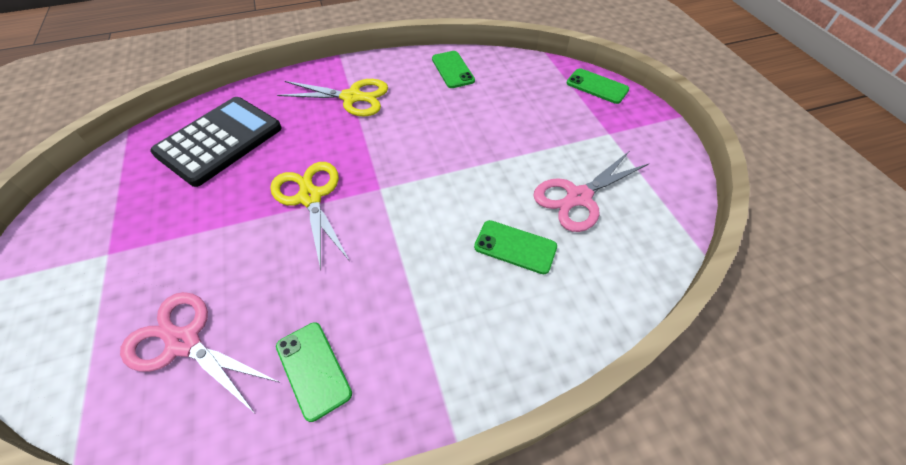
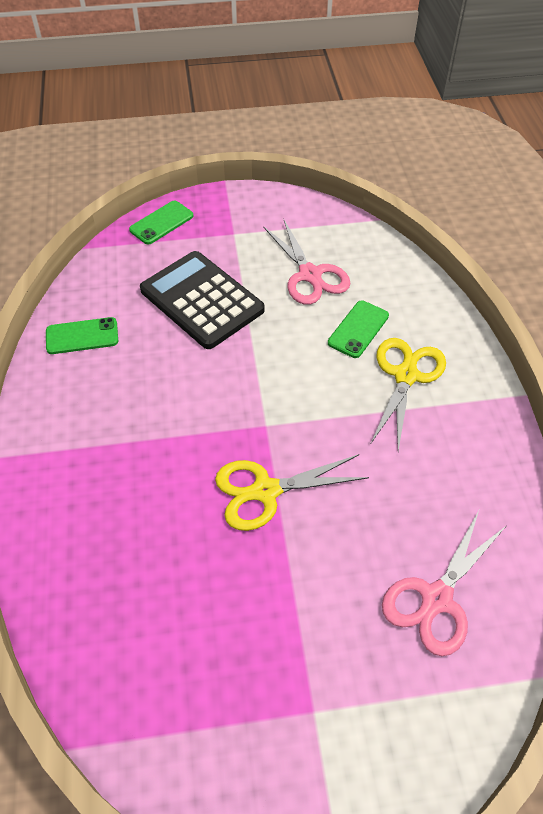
camera: 80 degrees left, 0 degrees up
(219, 141) = (137, 604): black calculator -> black calculator (201, 300)
(313, 369) = (467, 486): green phone -> none
(352, 97) = (98, 445): yellow scissors -> yellow scissors (406, 375)

